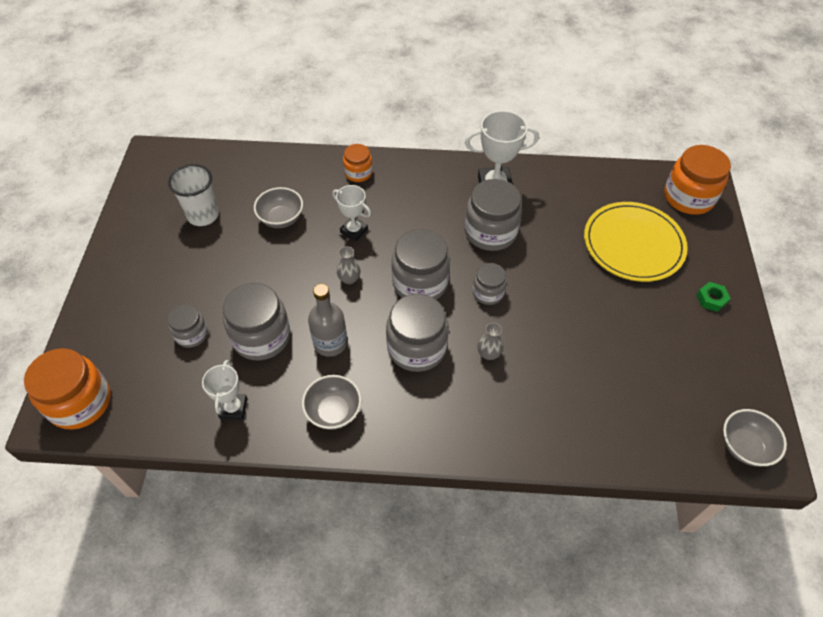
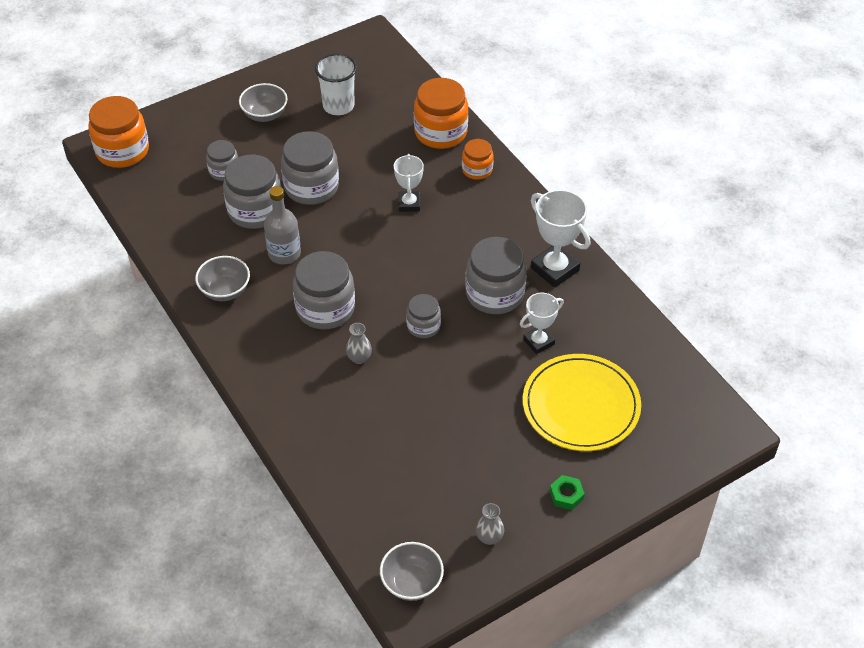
camera: 55 degrees right, 5 degrees down
(233, 408) = (182, 233): white trophy -> white trophy (538, 342)
(281, 219) = (379, 153): grey bowl -> grey bowl (265, 114)
(349, 279) = (356, 229): grey vase -> grey vase (489, 537)
(420, 282) = (393, 276): grey jar -> grey jar (311, 187)
(688, 197) = (691, 424): orange jar -> orange jar (440, 132)

